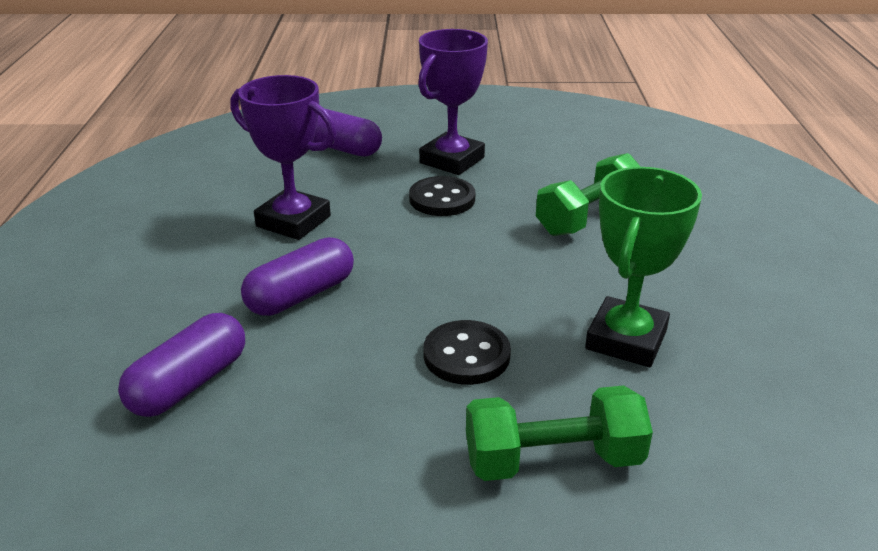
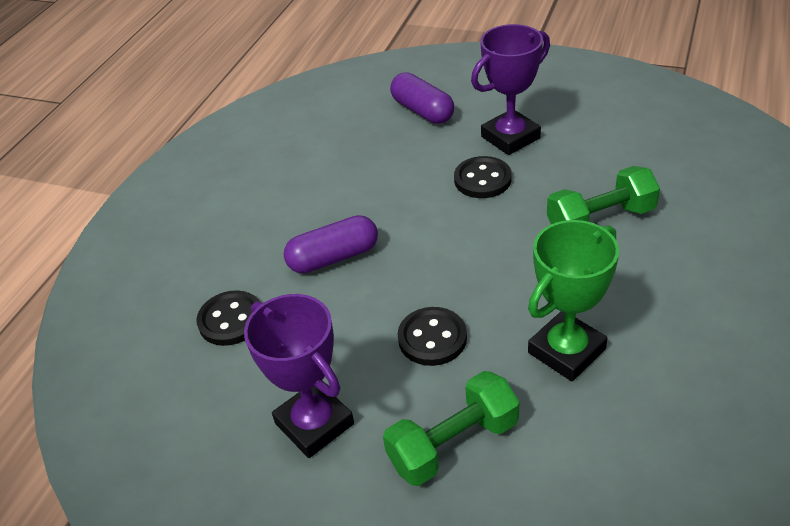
camera: 25 degrees right, 10 degrees up
(189, 384) = (231, 320): purple capsule -> black button
(293, 221) = (355, 184): purple trophy -> purple trophy (314, 423)
(553, 460) = (453, 444): green dumbbell -> green dumbbell turned 45 degrees counterclockwise

